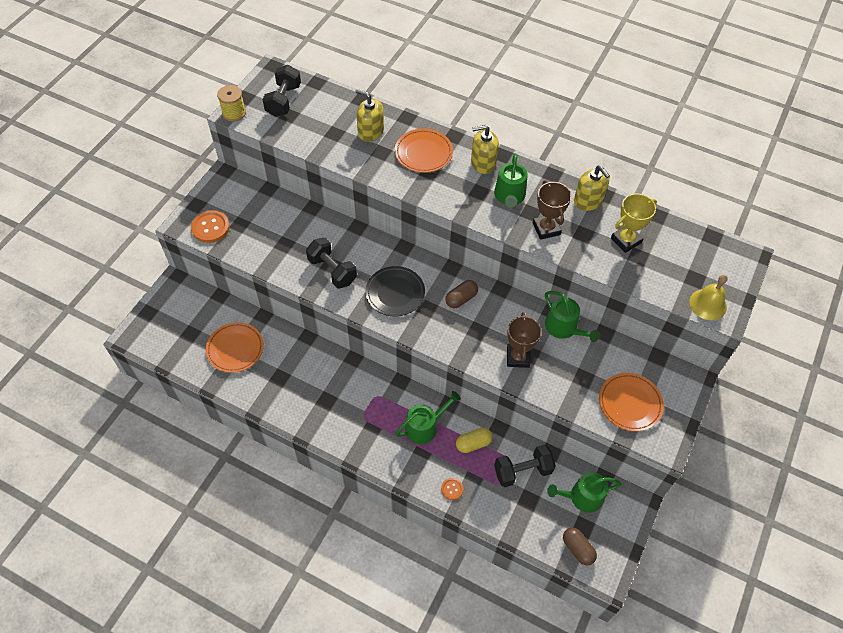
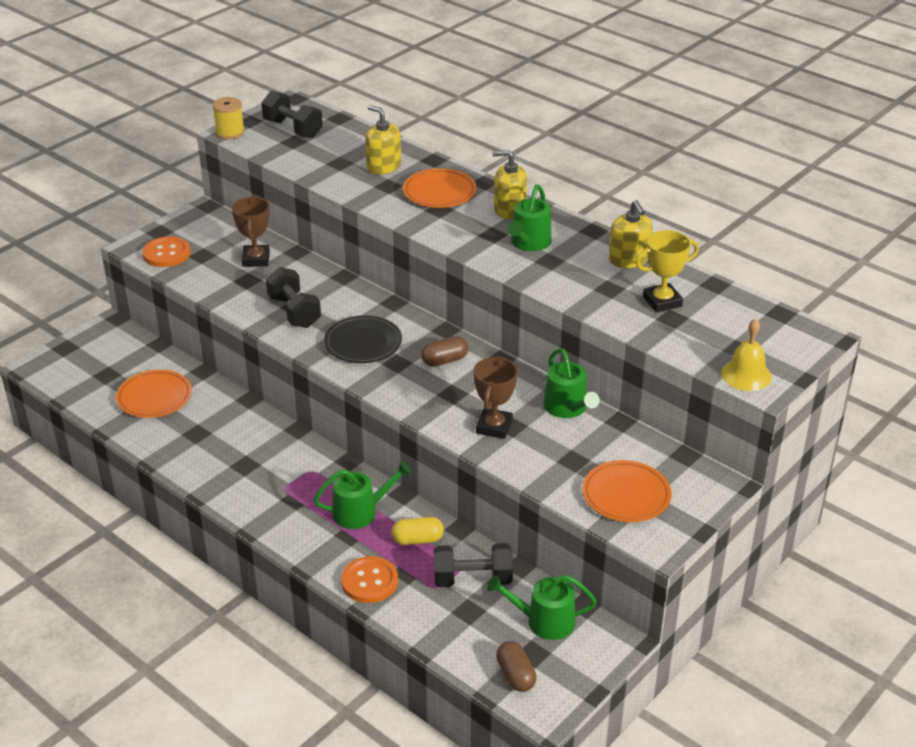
camera: 15 degrees right, 20 degrees down
(283, 101) = (293, 129): black dumbbell -> black dumbbell turned 75 degrees counterclockwise
(452, 489) = (369, 581): orange button -> orange button, size x1.85
(546, 229) = (562, 277): brown trophy -> brown trophy (256, 259)

